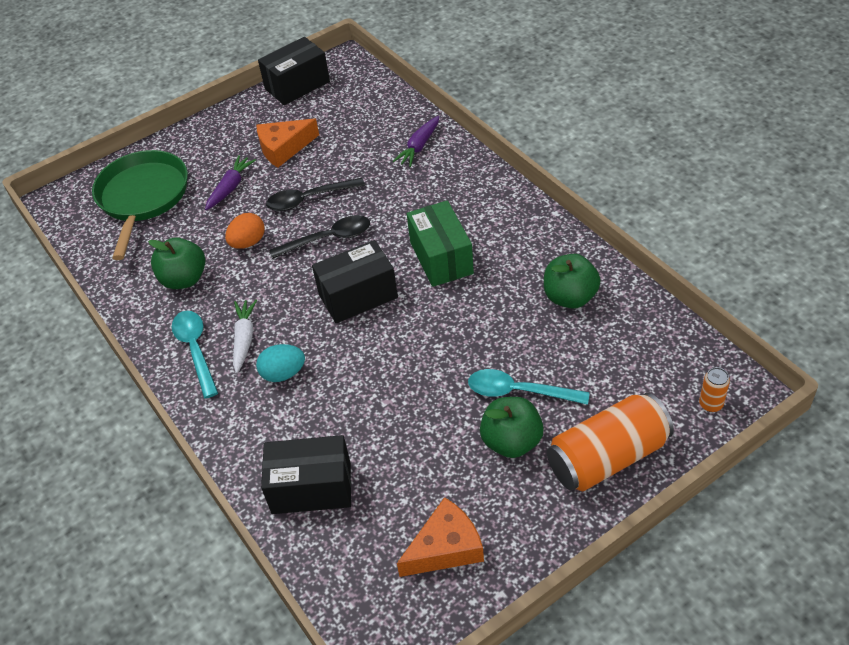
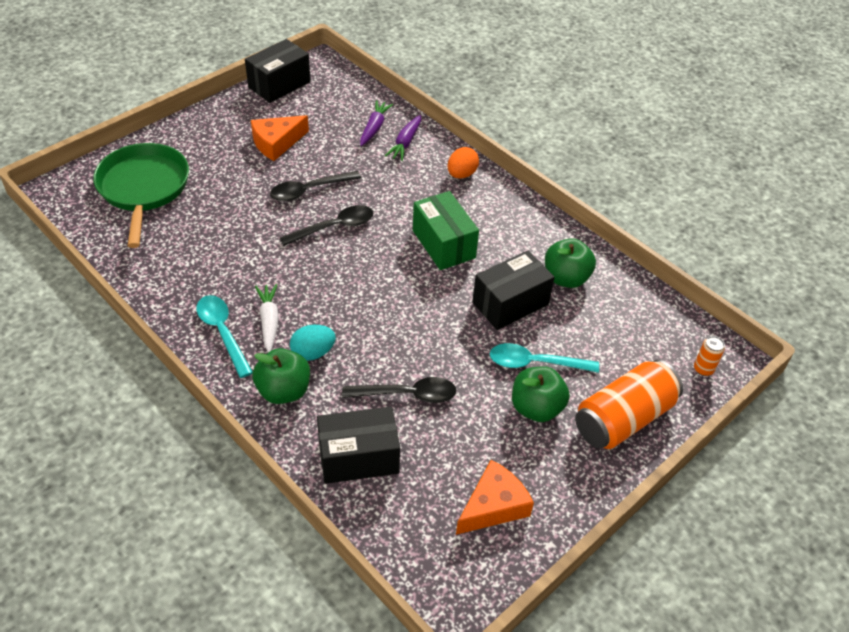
camera: 15 degrees left, 0 degrees up
(184, 279) = (199, 266): green apple -> green apple (284, 391)
(230, 188) = (230, 179): purple carrot -> purple carrot (374, 128)
(248, 242) = (257, 231): orange egg -> orange egg (461, 174)
(358, 296) = (372, 279): black box -> black box (510, 303)
(374, 422) = (407, 394): none -> black spoon

